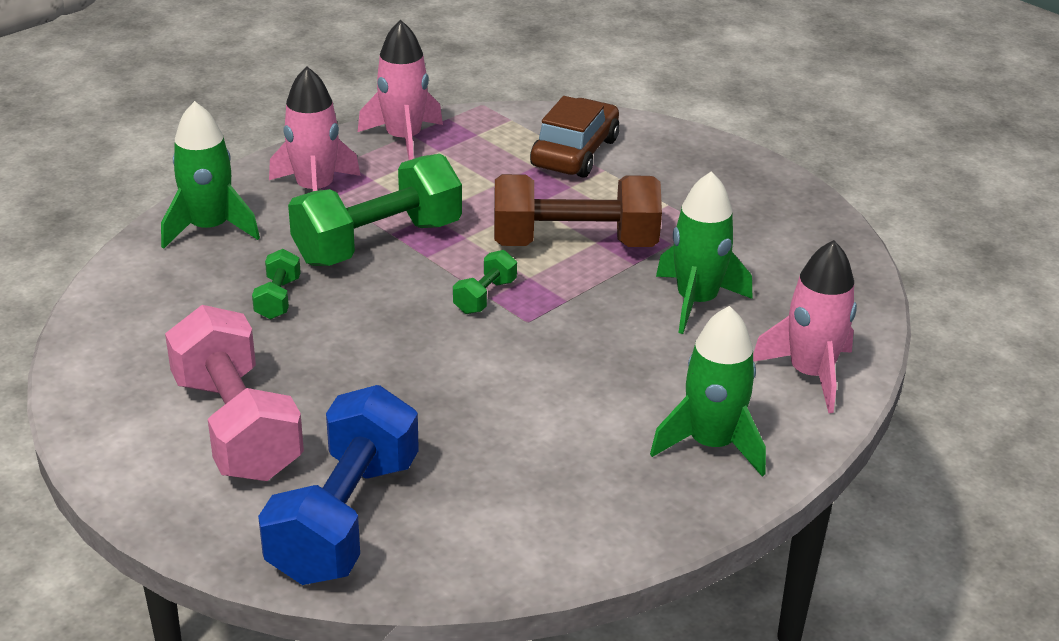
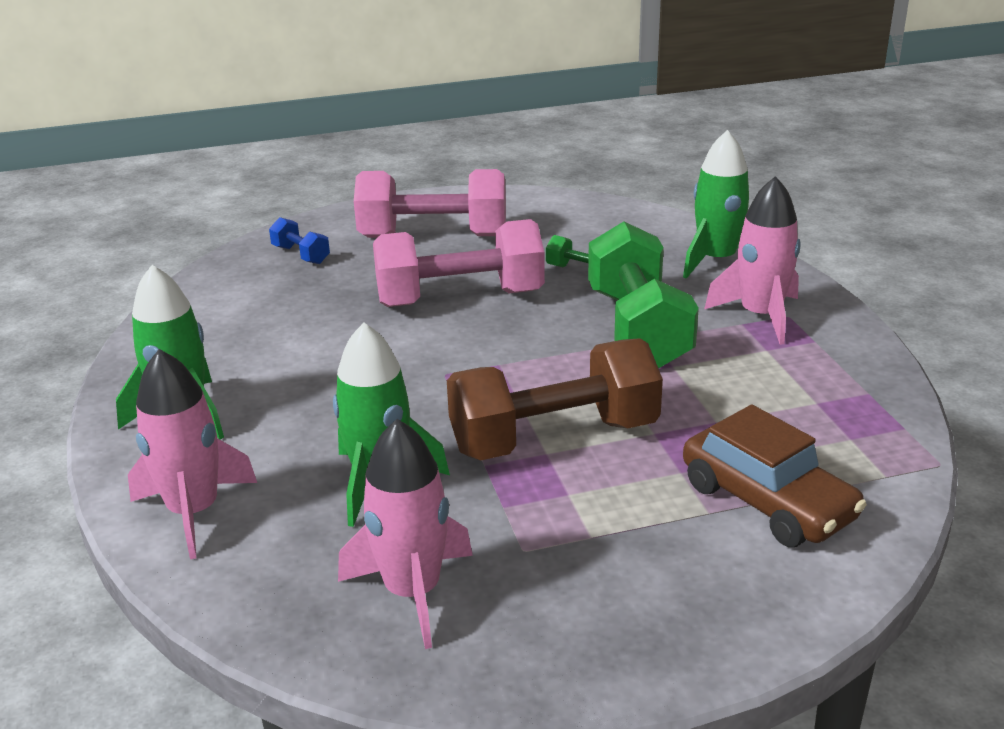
camera: 120 degrees right, 5 degrees down
(344, 518) = (301, 255): blue dumbbell -> blue dumbbell, size x0.45
(382, 357) = (460, 298): none -> pink dumbbell
(404, 139) = (856, 386): pink rocket -> pink rocket (412, 592)
(485, 297) = (502, 362): green dumbbell -> none
(574, 243) = (554, 438): brown dumbbell -> brown dumbbell turned 45 degrees clockwise

